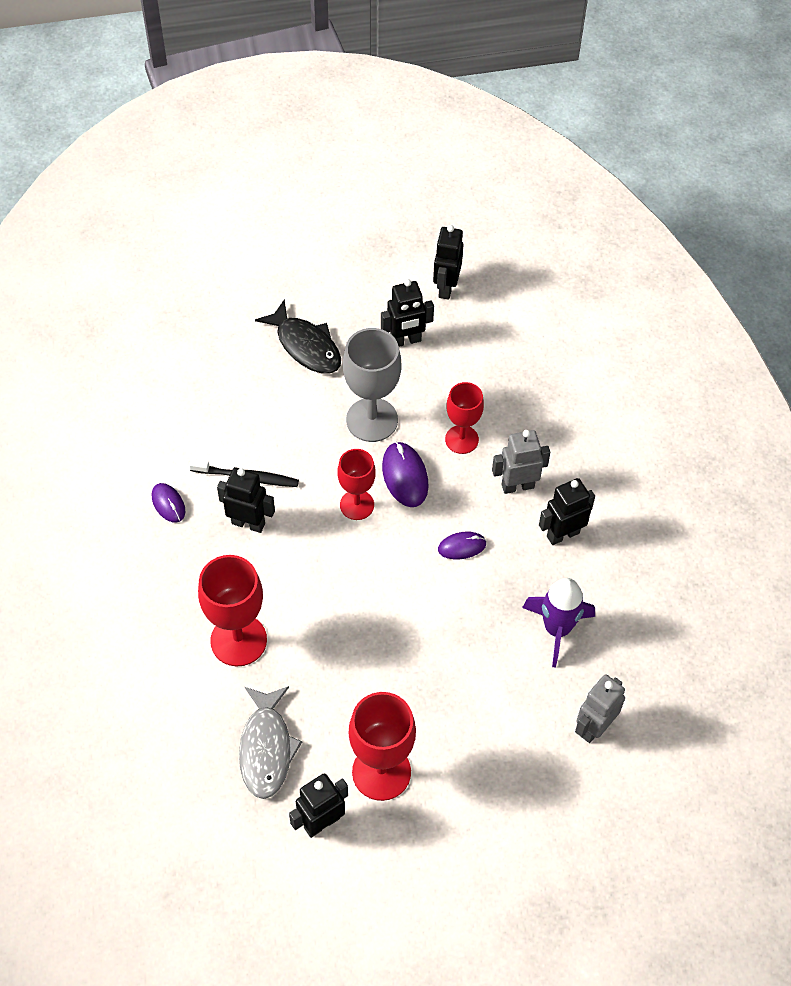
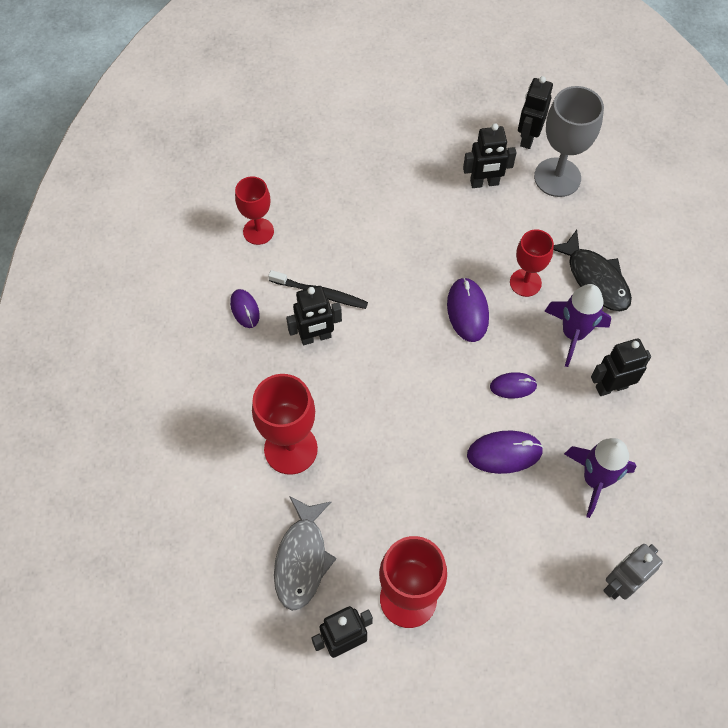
camera: 10 degrees right, 5 degrees up
(248, 523) = (315, 337): black robot -> black robot turned 135 degrees clockwise
(306, 346) = (391, 177): black fish -> black fish (595, 279)
(357, 505) = (419, 333): red goblet -> red goblet (258, 231)
(372, 420) = (443, 253): grey goblet -> grey goblet (557, 177)
(461, 615) = (504, 453): none -> purple mouse
(517, 486) = (573, 334): grey robot -> purple rocket

